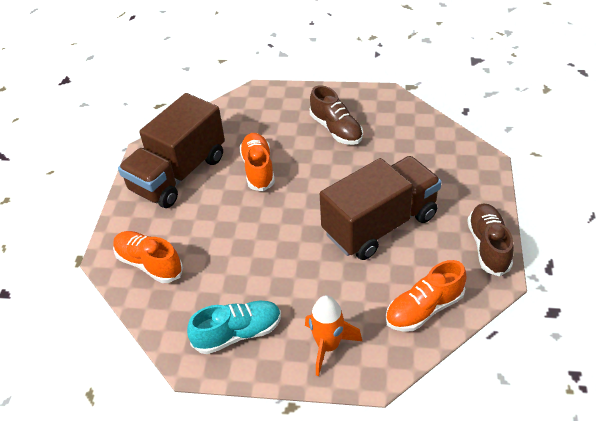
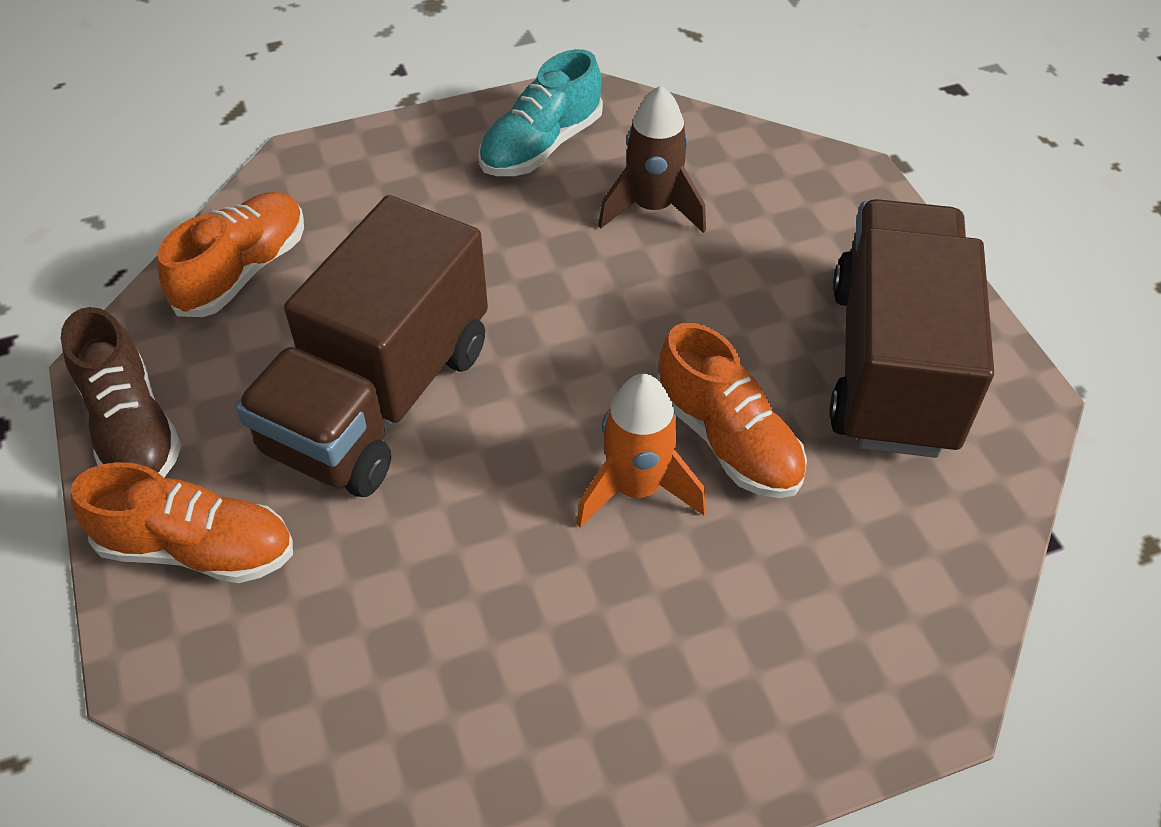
camera: 150 degrees right, 5 degrees up
(149, 264) = (773, 189): orange shoe -> orange shoe (197, 549)
(211, 274) = (652, 208): none -> brown rocket
(328, 346) = (388, 173): orange rocket -> orange rocket (636, 488)
(336, 129) = (610, 635): brown shoe -> none

